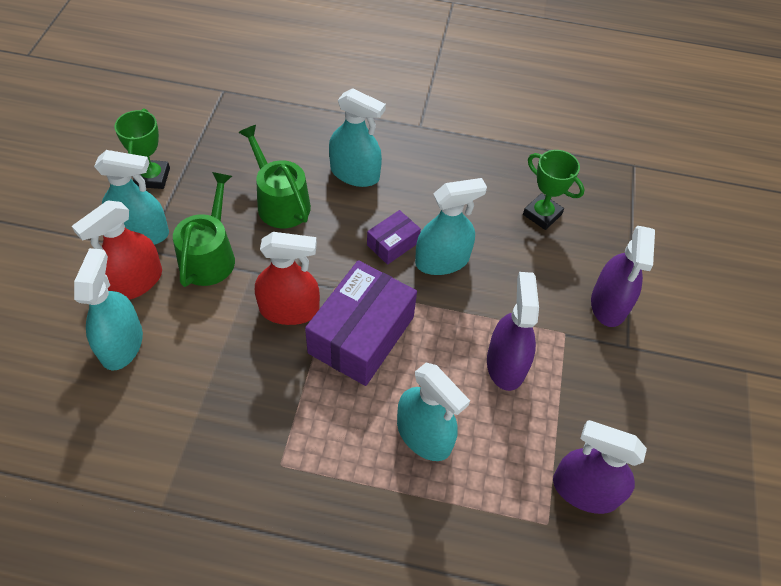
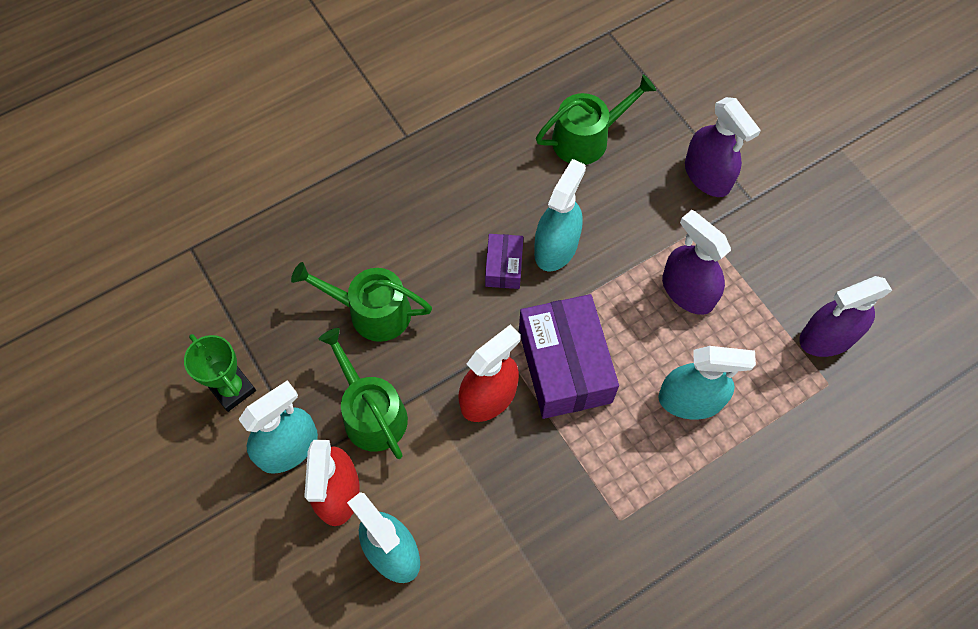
camera: 40 degrees left, 10 degrees up
(355, 173) = (403, 229): turquoise spray bottle -> none
(542, 214) = (587, 138): green trophy -> green watering can

